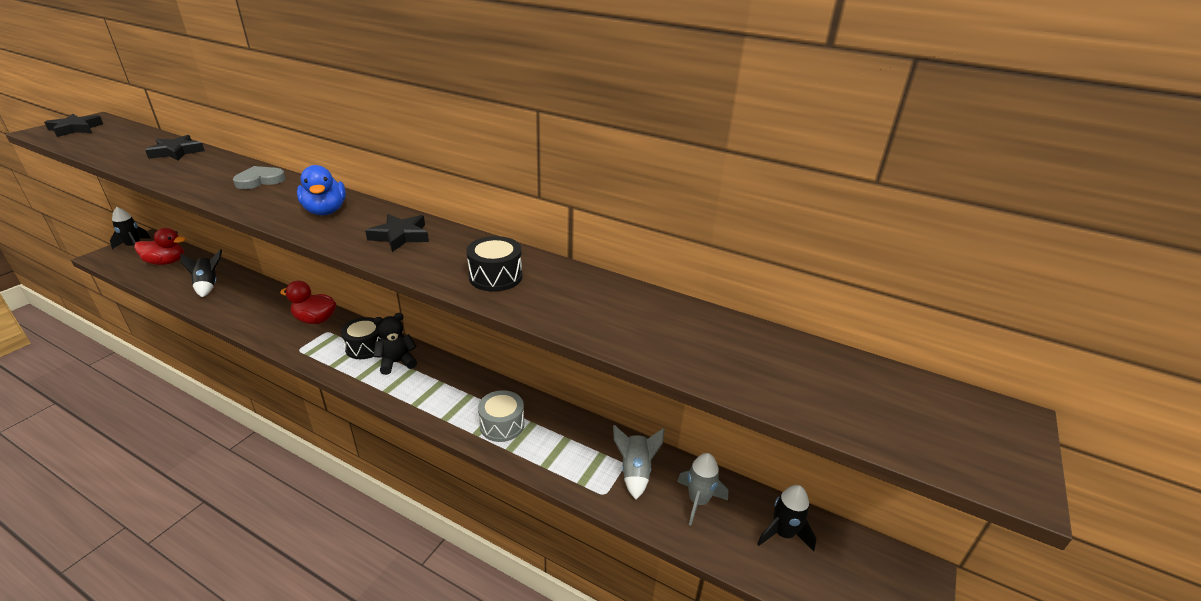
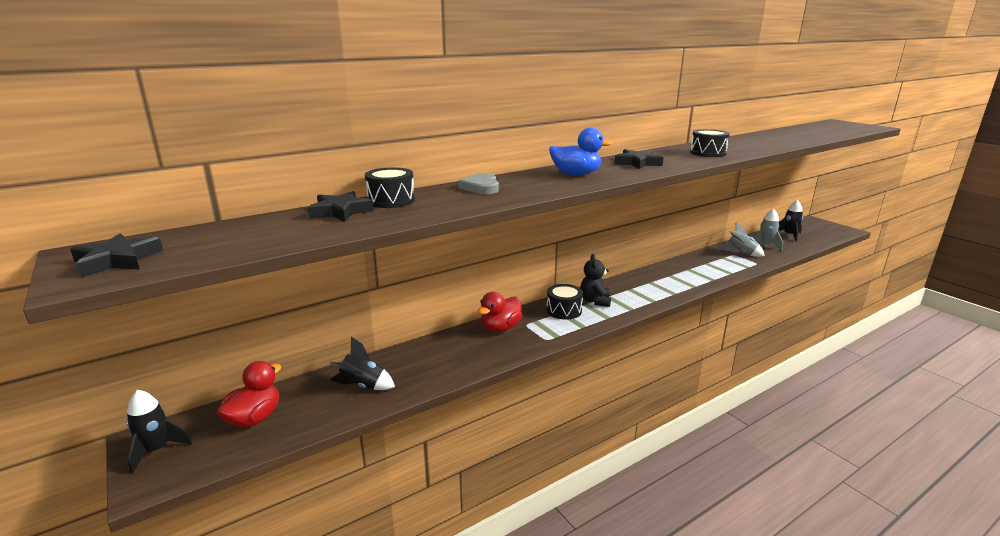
camera: 60 degrees left, 10 degrees down
(209, 159) = (391, 200): none -> black drum
(502, 425) = (687, 278): grey drum -> none

